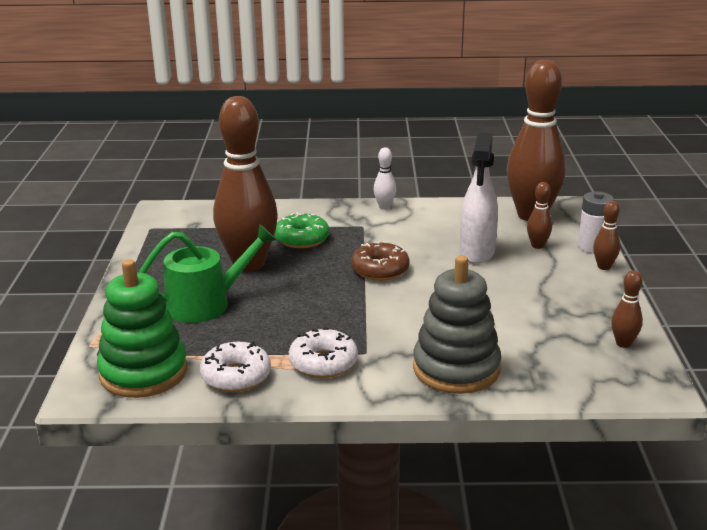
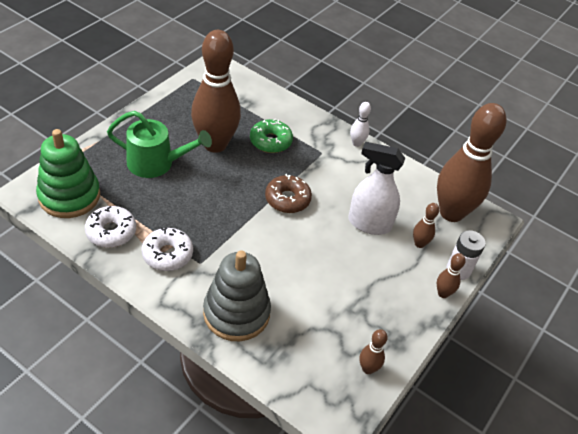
camera: 30 degrees right, 20 degrees up
(477, 252) = (369, 224): white spray bottle -> white spray bottle turned 60 degrees clockwise

